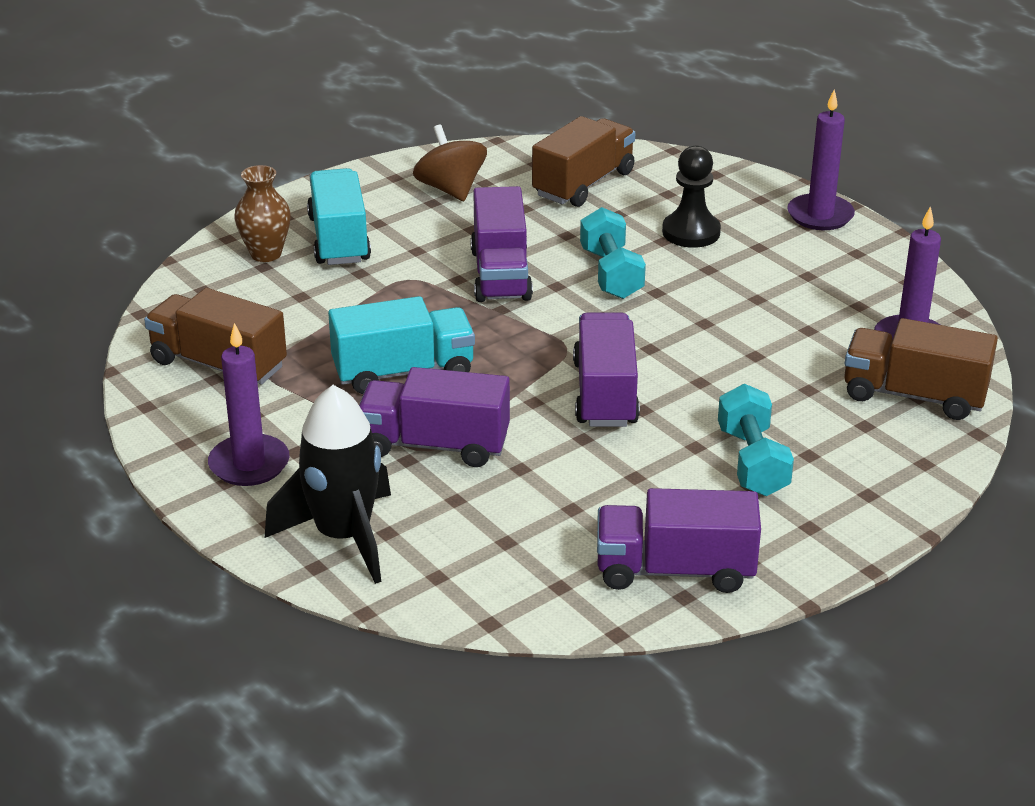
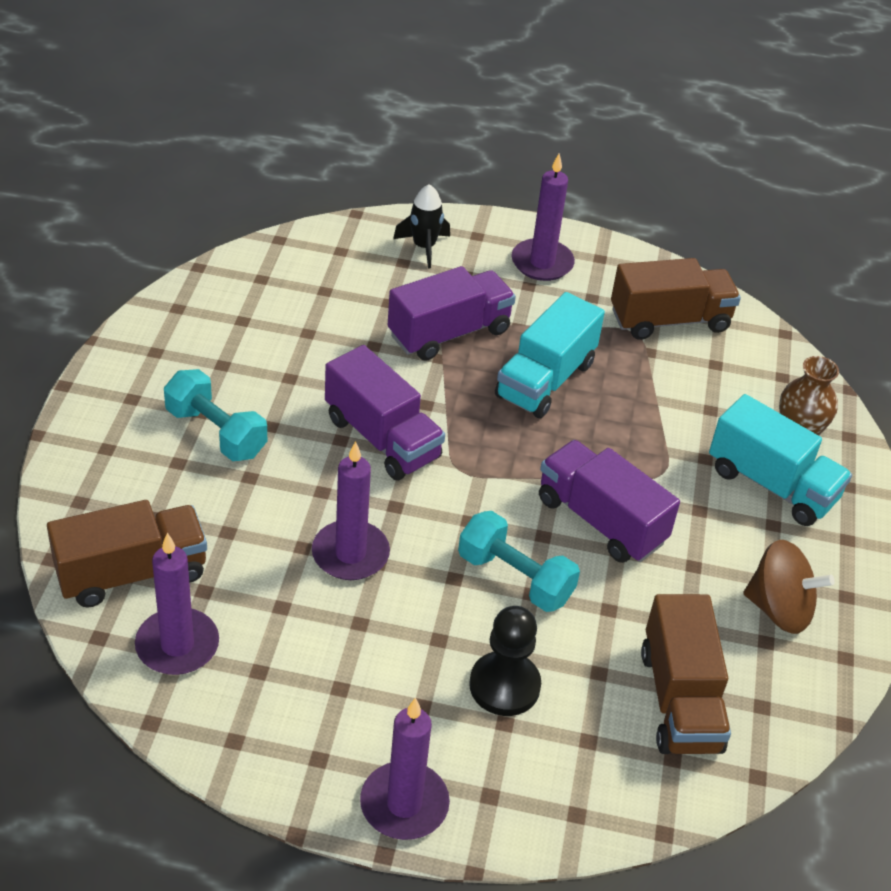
camera: 135 degrees right, 10 degrees up
(343, 536) = (424, 247): black rocket -> black rocket, size x0.56
(675, 570) = (199, 321): purple truck -> none
(721, 335) = (350, 554): none -> purple candle

